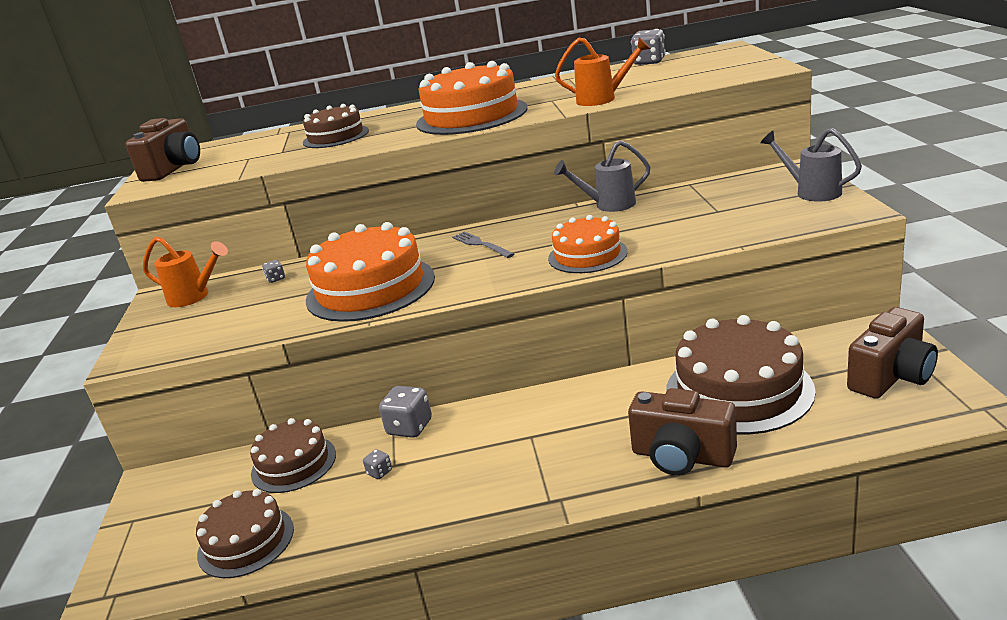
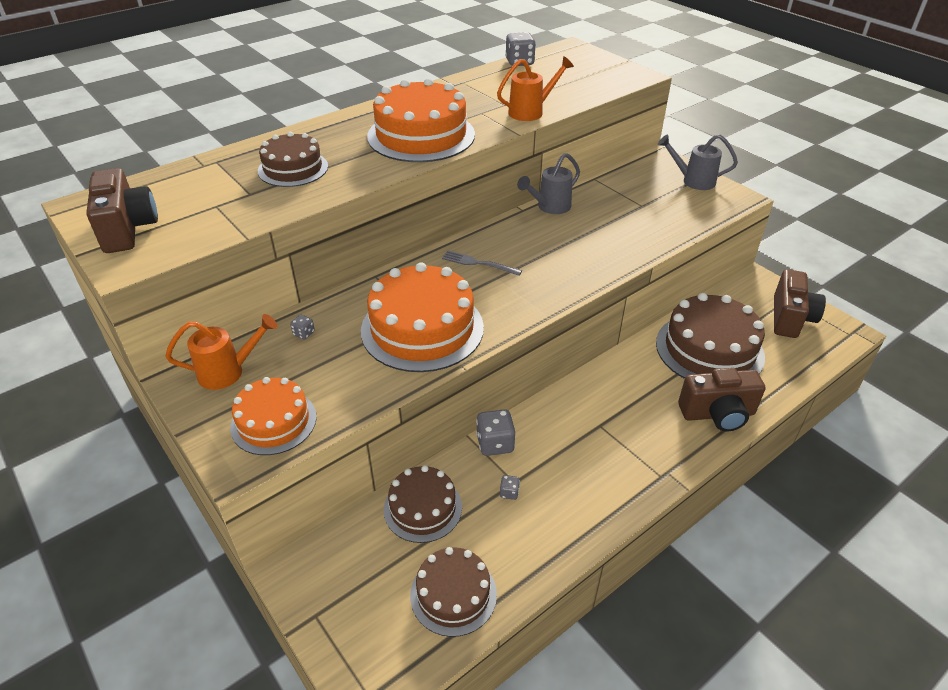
camera: 35 degrees left, 15 degrees up
(587, 255) = (584, 263): orange cake -> orange cake (273, 422)

